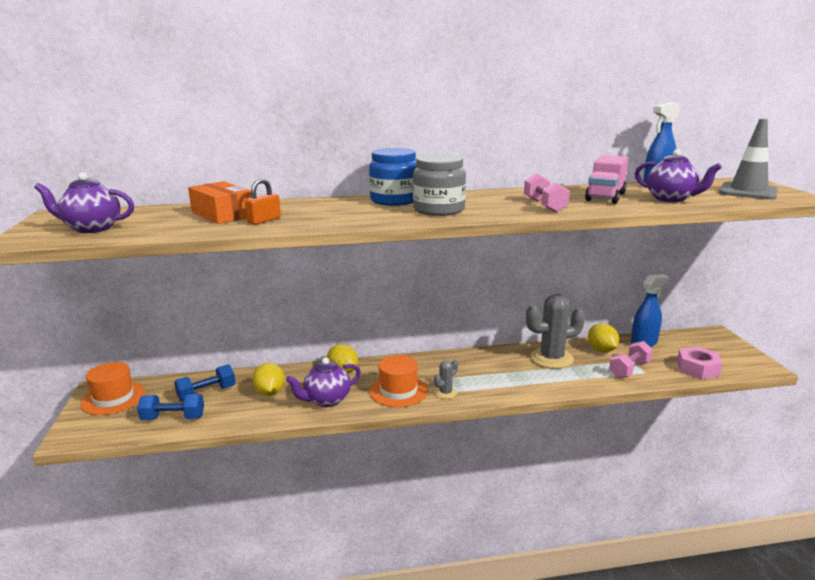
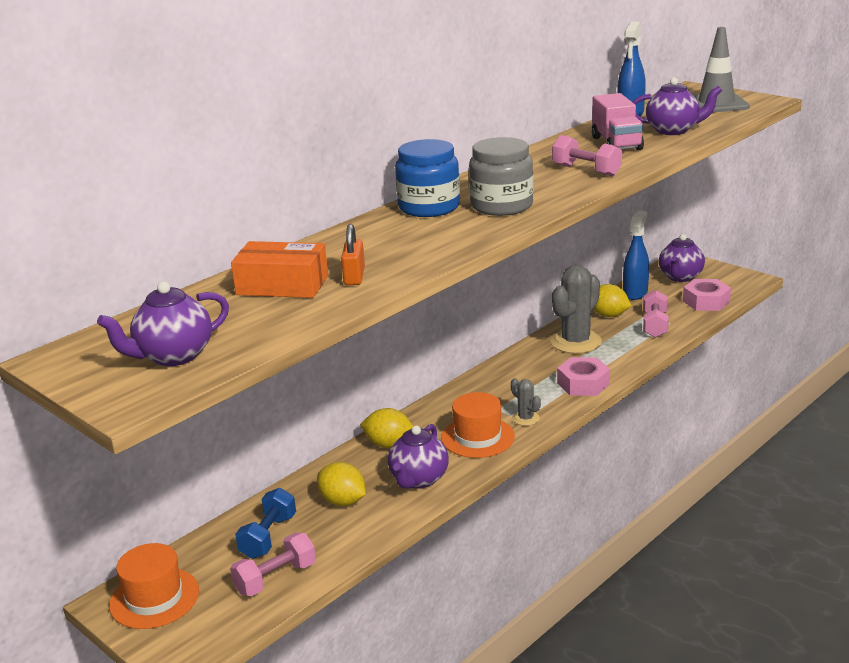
camera: 35 degrees left, 5 degrees up
(173, 418) = (275, 578): blue dumbbell -> pink dumbbell
(445, 393) = (526, 418): grey cactus -> grey cactus turned 45 degrees counterclockwise
(517, 387) = (583, 384): none -> pink nut
(698, 344) = (680, 277): none -> purple teapot

